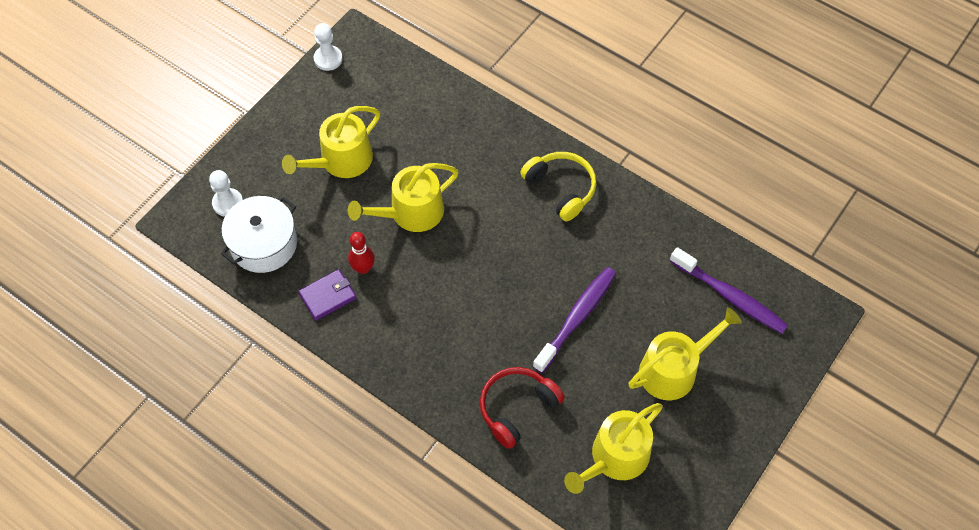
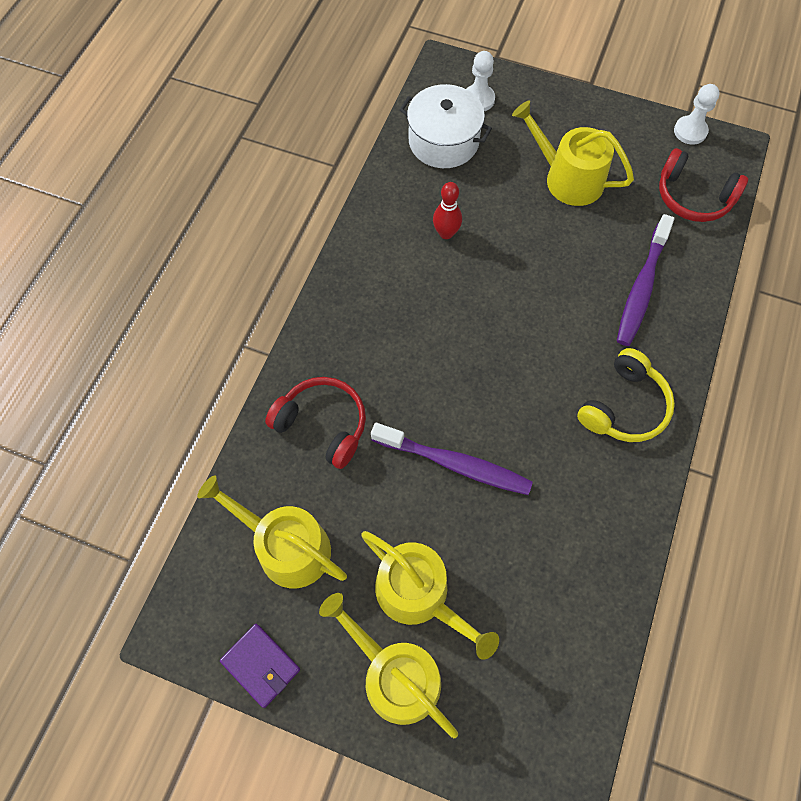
camera: 75 degrees right, 5 degrees up
(328, 296) = (403, 211): purple wallet -> purple wallet (261, 665)
(393, 80) = (693, 197): none -> red headphones
(411, 212) = (529, 259): yellow watering can -> yellow watering can (395, 674)
(730, 296) = (546, 650): purple toothbrush -> purple toothbrush (641, 287)

